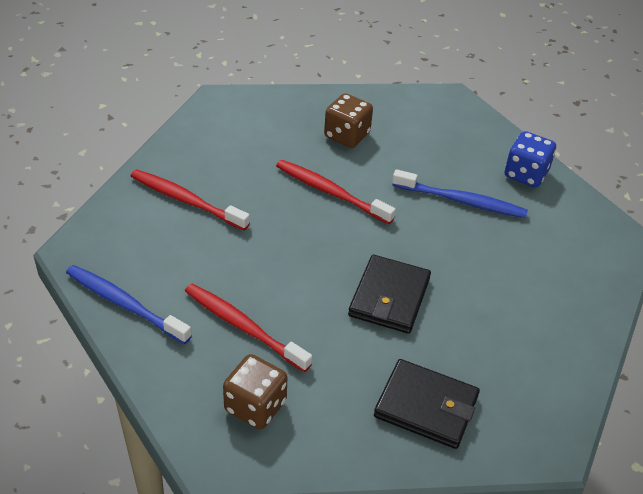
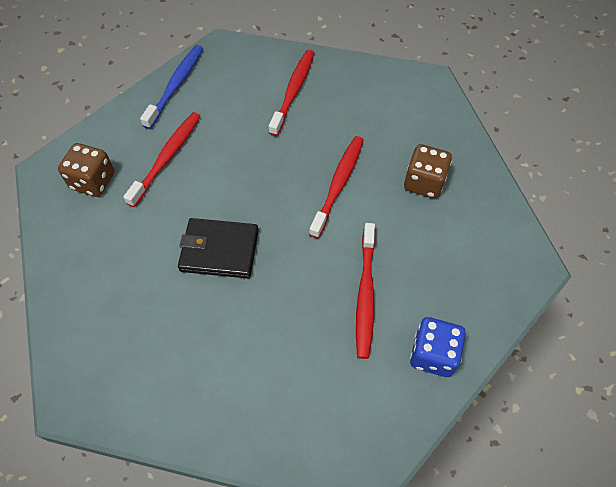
camera: 80 degrees right, 15 degrees up
(426, 407) = (103, 295): black wallet -> none
(461, 201) = (365, 294): blue toothbrush -> red toothbrush

